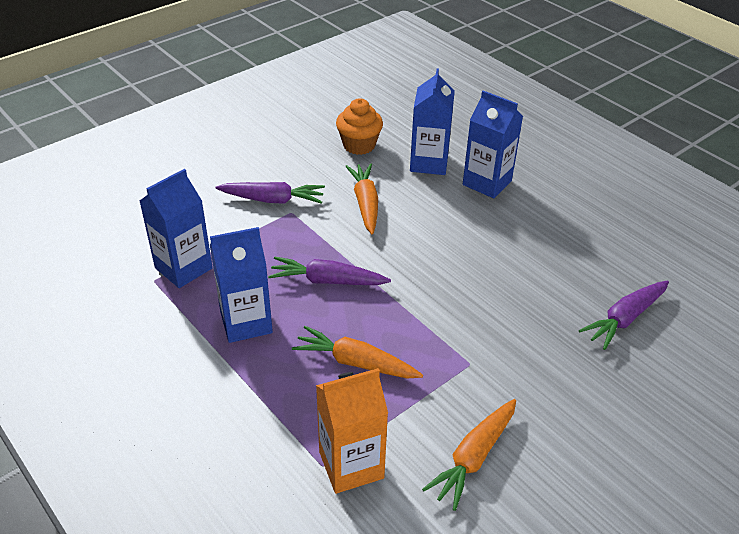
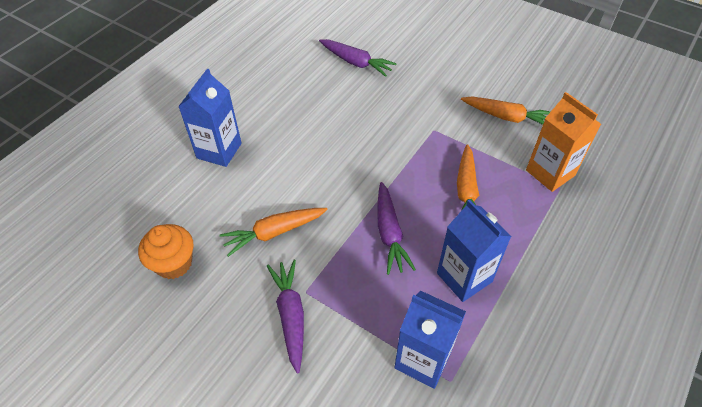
camera: 105 degrees left, 10 degrees up
(429, 163) = (196, 197): blue carton -> none

